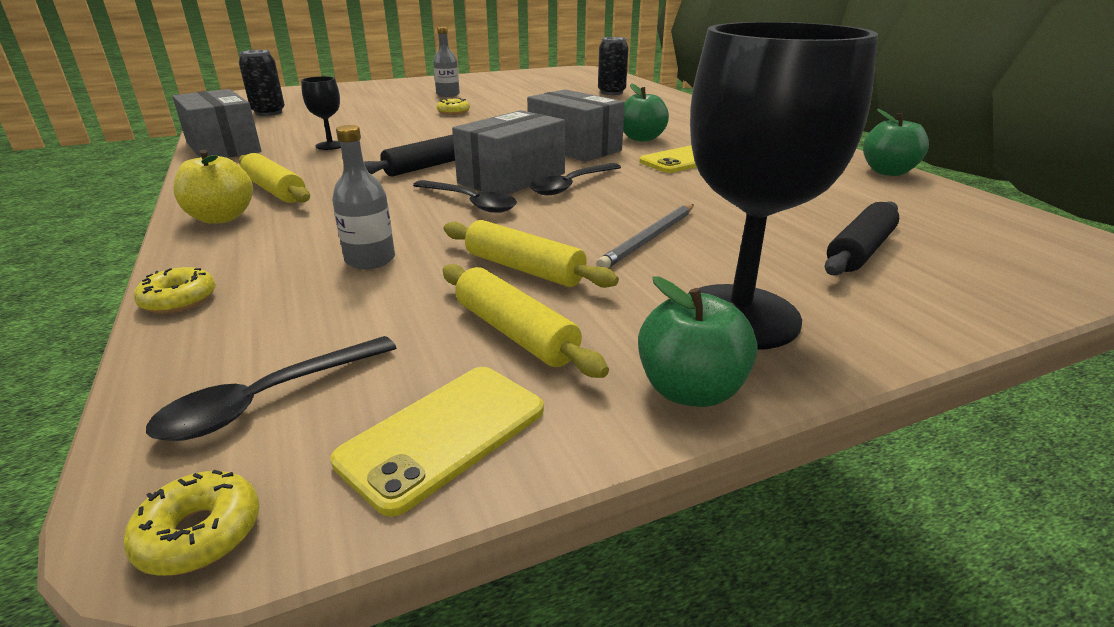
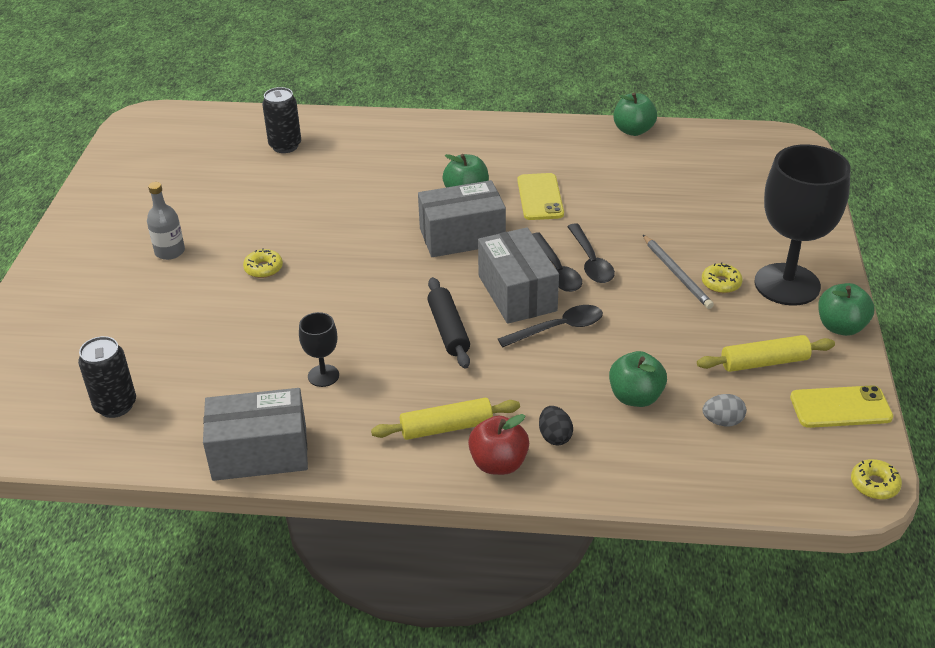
camera: 60 degrees left, 10 degrees up
(179, 300) = (649, 489): yellow donut -> yellow donut (721, 283)
(221, 218) = (498, 463): yellow apple -> red apple
(268, 400) = (787, 458): black spoon -> black spoon (591, 261)
(275, 233) = (554, 436): none -> black egg
(346, 325) = (722, 421): none -> grey egg
(370, 259) = (635, 397): grey bottle -> green apple
(444, 435) = (840, 407): yellow phone -> yellow phone turned 75 degrees counterclockwise
(524, 269) = (689, 336): yellow rolling pin -> none
(860, 251) = (740, 209): black rolling pin -> none

